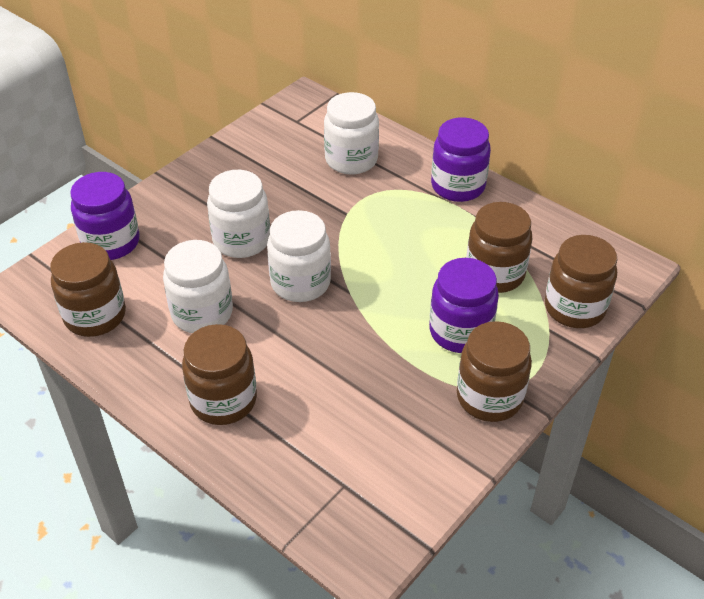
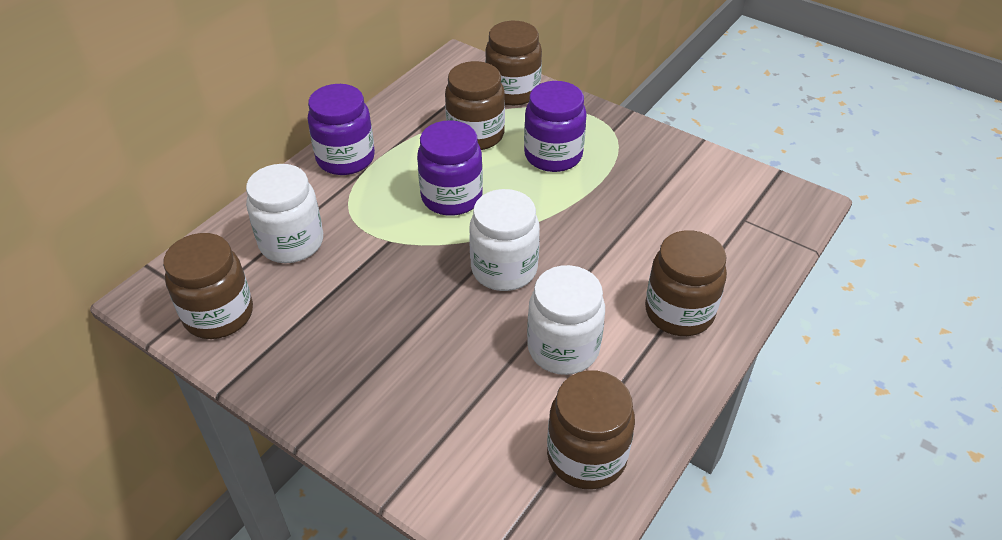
camera: 95 degrees left, 0 degrees up
(111, 242) = (450, 469): purple jar -> purple jar (451, 197)
(241, 240) = (439, 328): white jar -> none
(489, 397) = (624, 139): brown jar -> brown jar (219, 315)

